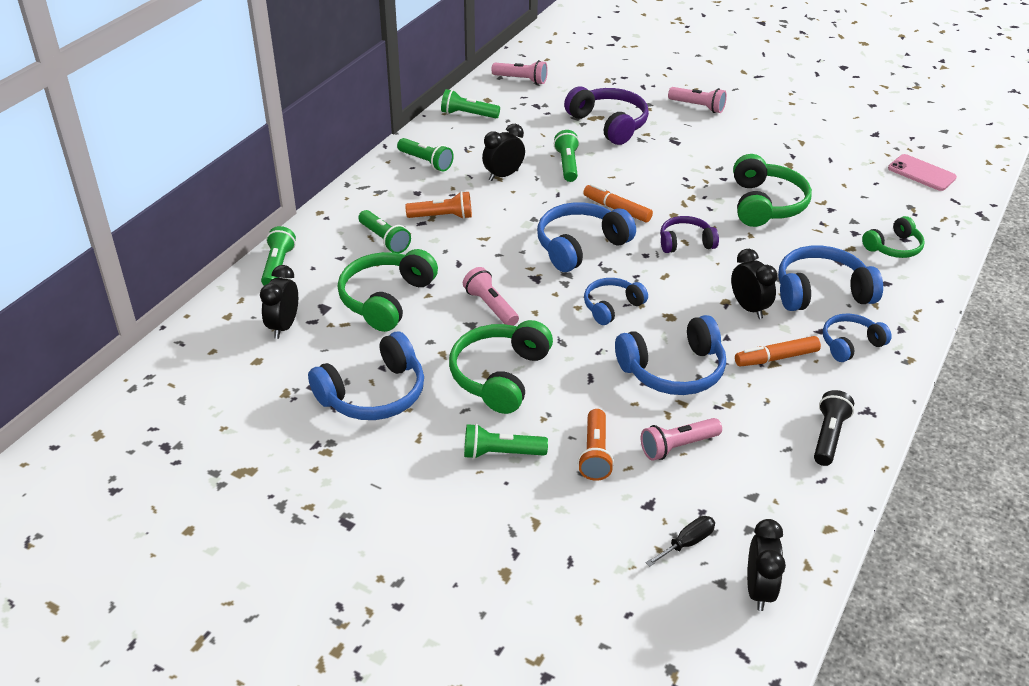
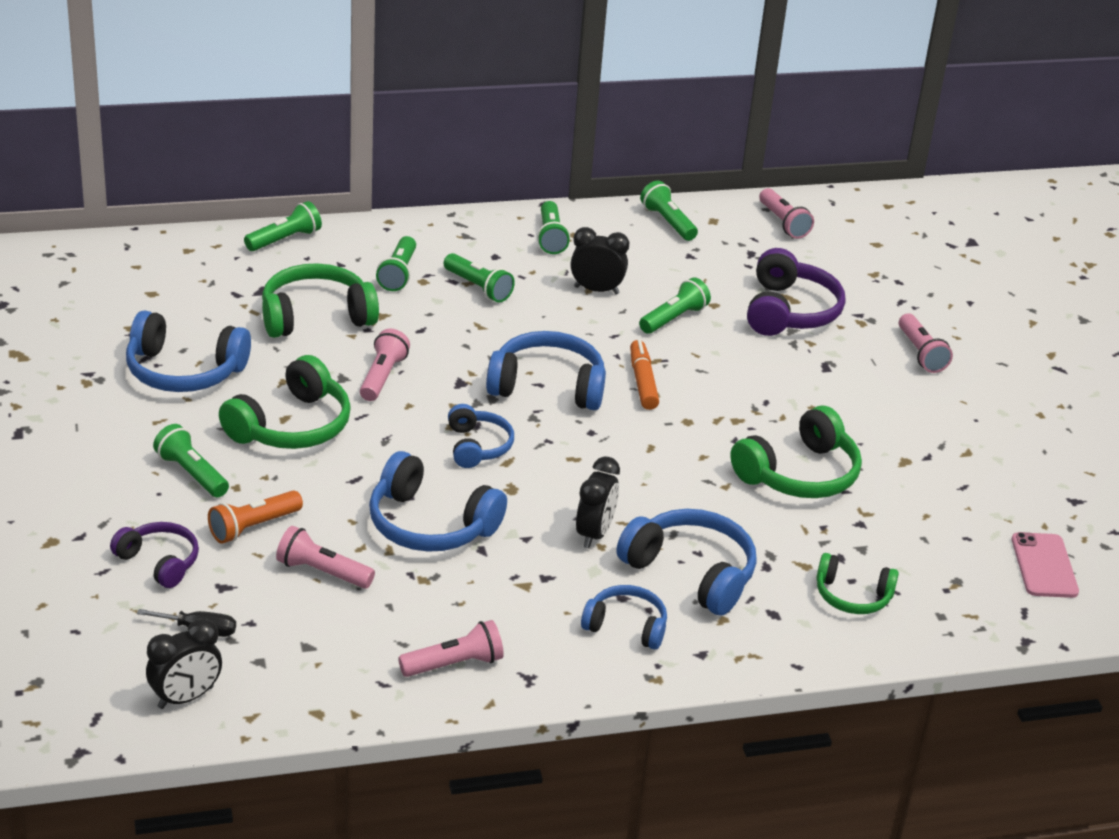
camera: 45 degrees right, 5 degrees down
(284, 326) = (210, 283): black clock -> none
(442, 216) = (478, 287): orange flashlight -> green flashlight
(499, 376) = (292, 426): green headphones -> green headphones turned 150 degrees clockwise
(611, 306) = (478, 446): blue headphones -> blue headphones turned 75 degrees clockwise
(685, 242) = (649, 448): purple headphones -> purple headphones (159, 562)
(776, 358) = (535, 583): orange marker -> none
(828, 436) = (454, 664): black flashlight -> pink flashlight

